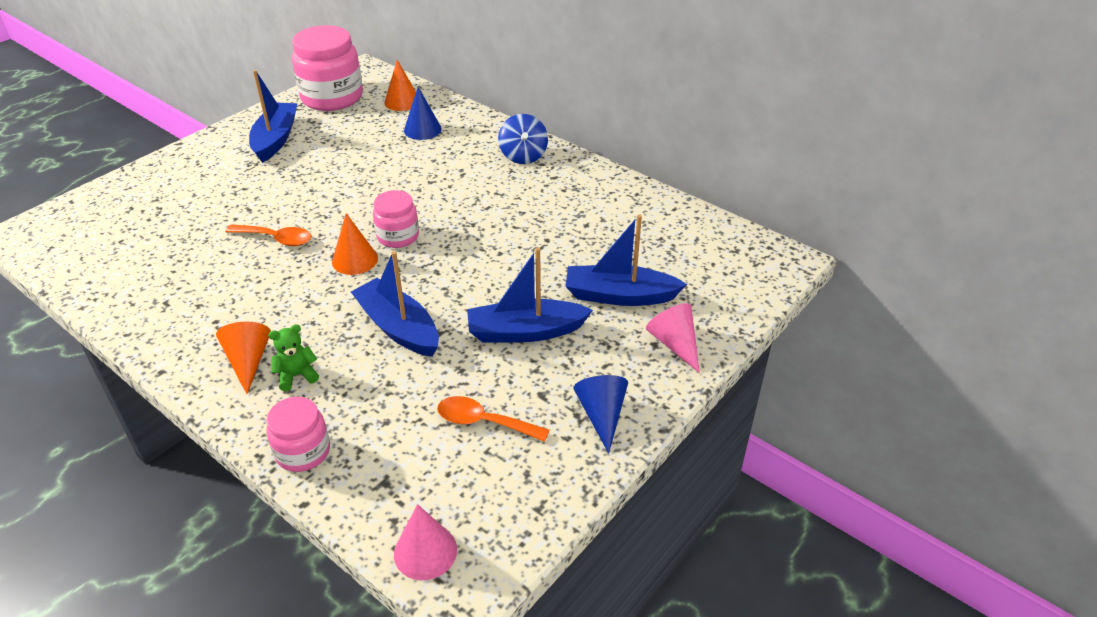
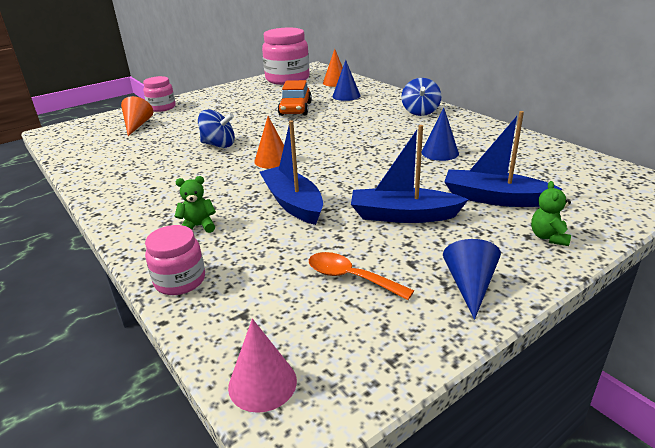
camera: 15 degrees right, 10 degrees down
(248, 361) = (165, 213): orange cone -> orange cone (137, 125)
(275, 139) = (241, 96): blue boat -> none
(276, 239) = (219, 145): orange spoon -> blue spinning top
(359, 161) = (295, 109): none -> orange car
(398, 236) = (310, 149): pink jar -> pink jar (162, 107)
(554, 228) = (440, 152): none -> blue cone
(674, 344) = (548, 237): pink cone -> green teddy bear

